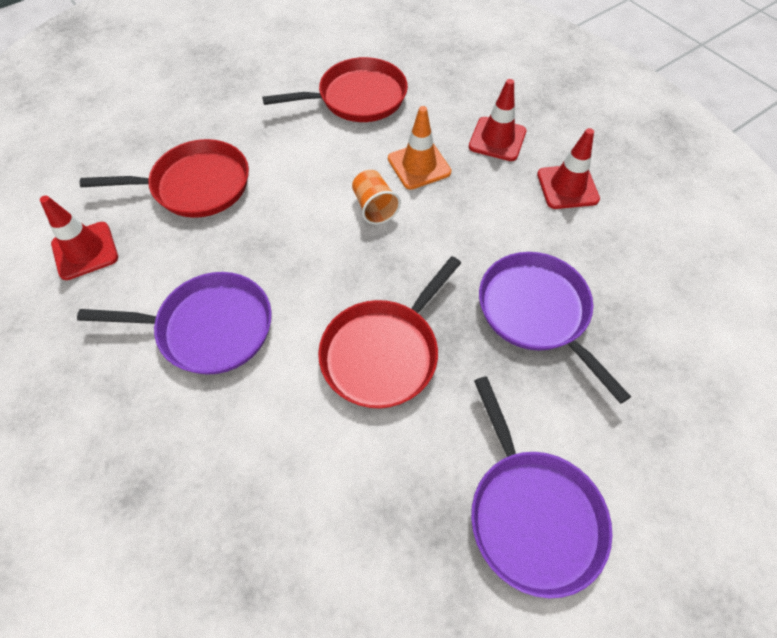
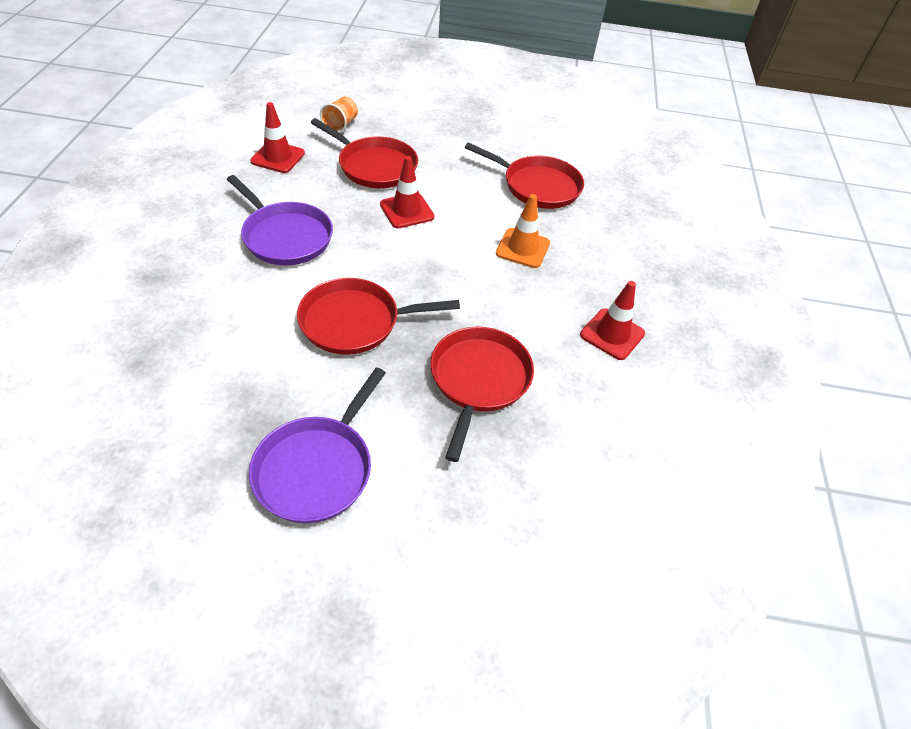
camera: 40 degrees right, 10 degrees down
(374, 207) = (460, 249): orange cup -> orange cup (340, 125)
(497, 139) = (602, 272): red traffic cone -> red traffic cone (407, 211)
(536, 312) = (478, 380): purple pan -> red pan

